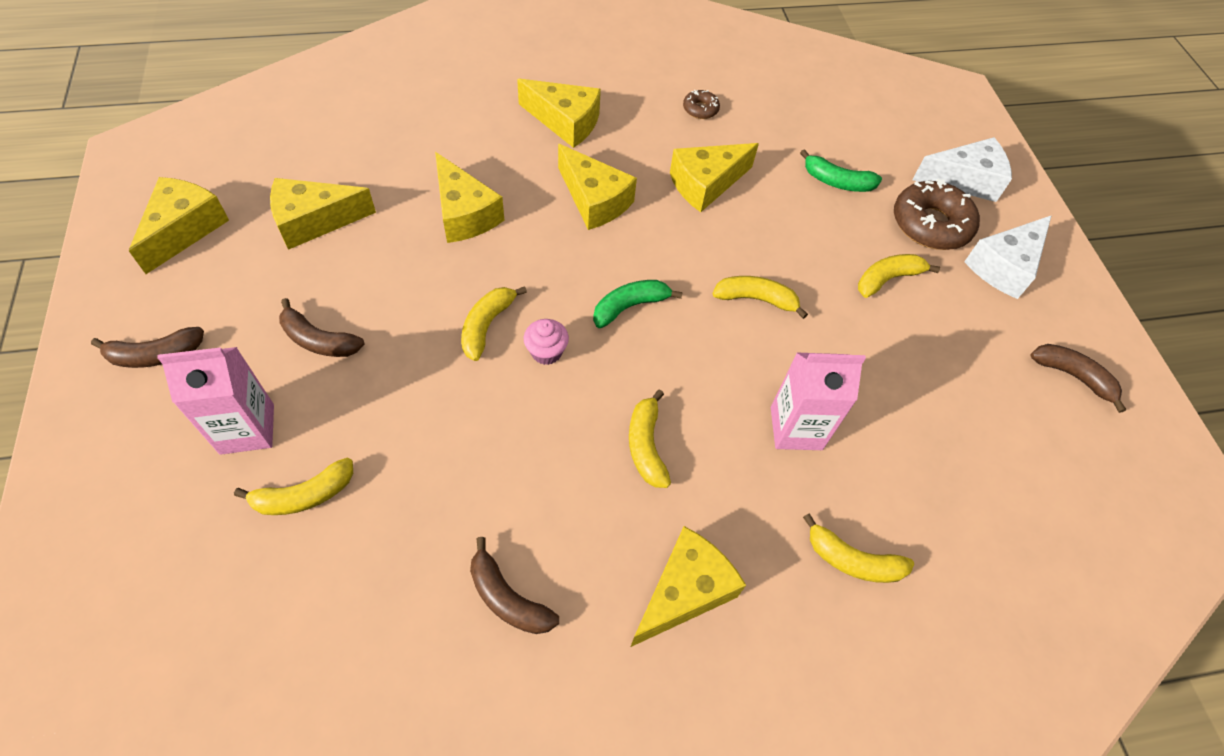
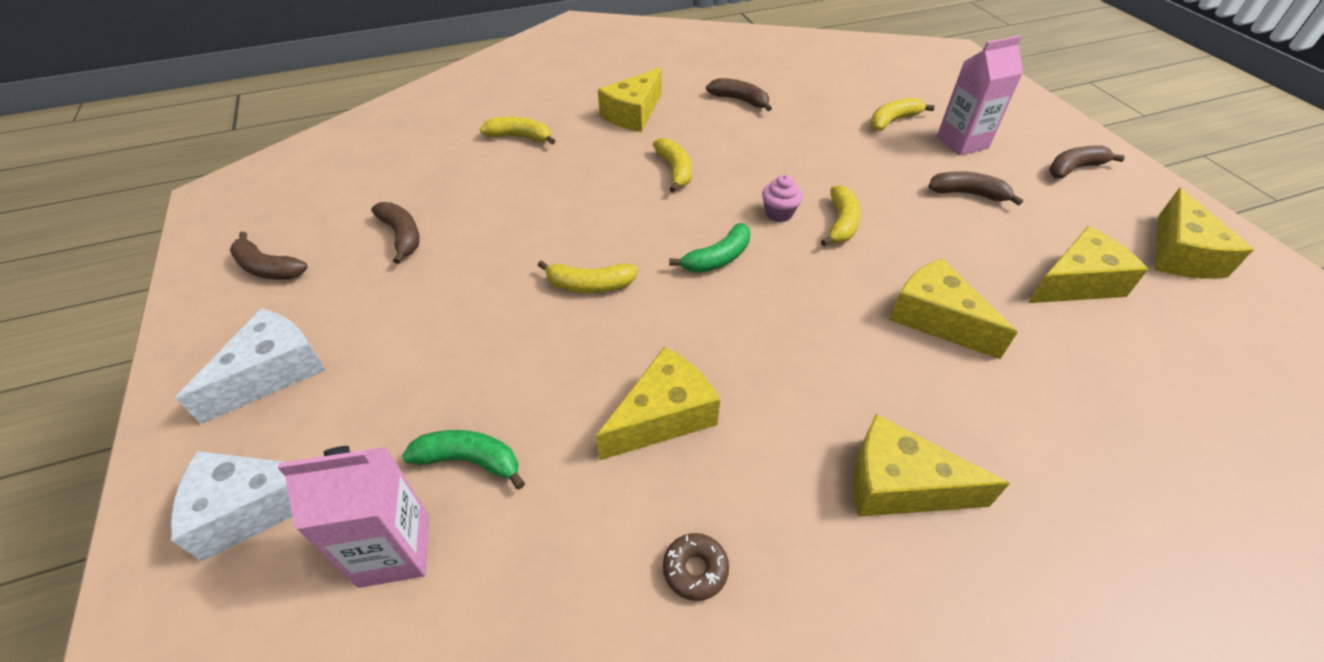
camera: 175 degrees right, 10 degrees down
(594, 200) = (800, 363): yellow cheese -> none
(796, 428) = (555, 195): pink carton -> pink carton (395, 550)
(887, 279) = (434, 331): yellow banana -> none
(930, 224) = (348, 415): brown donut -> none
(955, 395) = (402, 236): none -> brown banana

